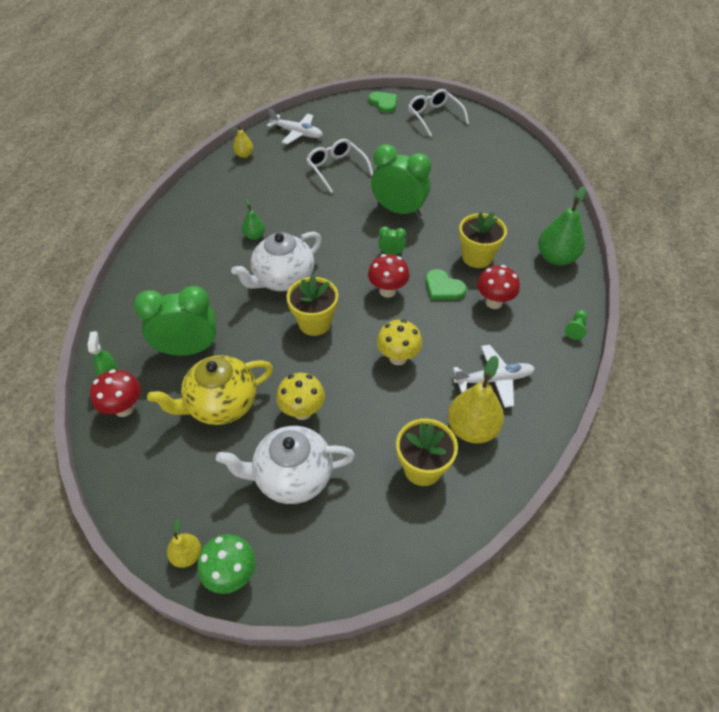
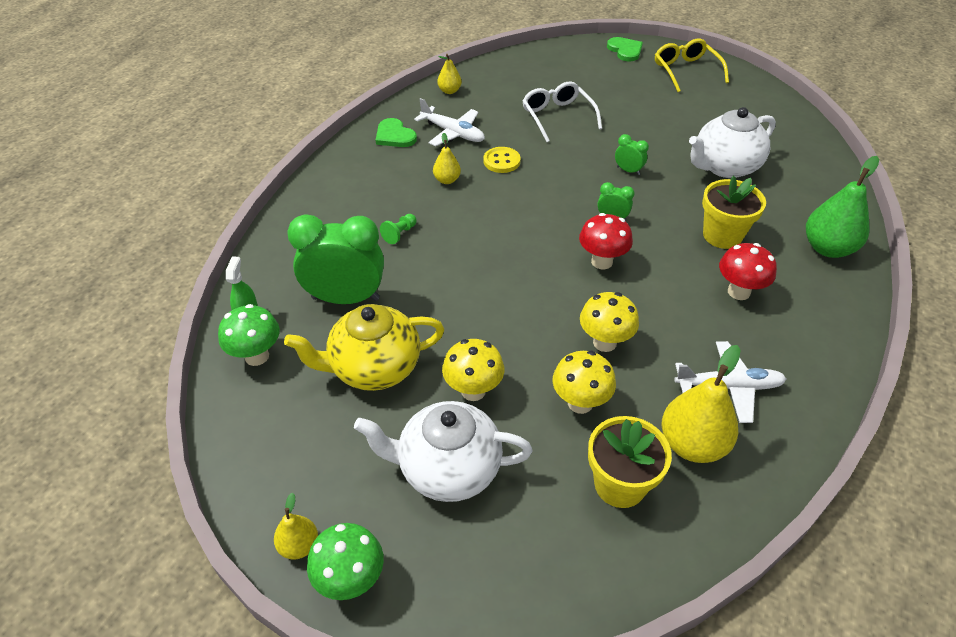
camera: 10 degrees right, 5 degrees down
(124, 408) = (257, 356): red mushroom -> green mushroom
(254, 236) = (447, 180): green pear -> yellow pear
(283, 279) = (473, 232): white teapot -> white teapot (724, 167)
(297, 133) = (515, 73): white plane -> white plane (452, 133)
(297, 214) = (501, 161): none -> yellow button
(314, 323) = (504, 287): yellow flower pot -> none
(385, 409) = (580, 403): none -> yellow mushroom
(399, 210) = (628, 171): green clock -> green clock, size x0.44
(434, 117) = (686, 71): white glasses -> yellow glasses
(443, 287) = (674, 266): green heart -> green heart (394, 136)
(575, 328) = (847, 338): green pawn -> green pawn (399, 234)

